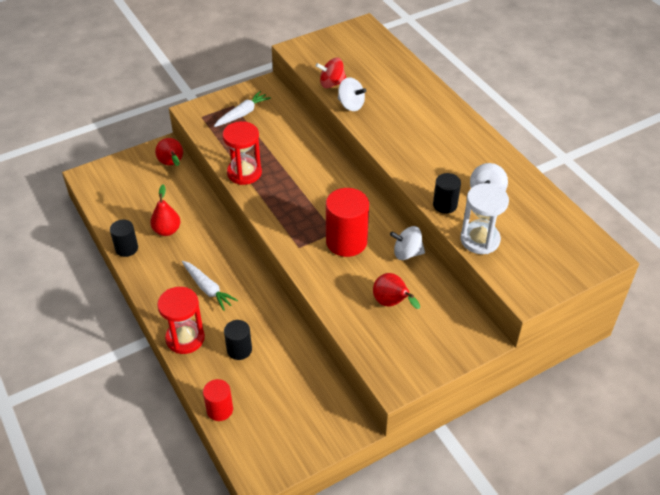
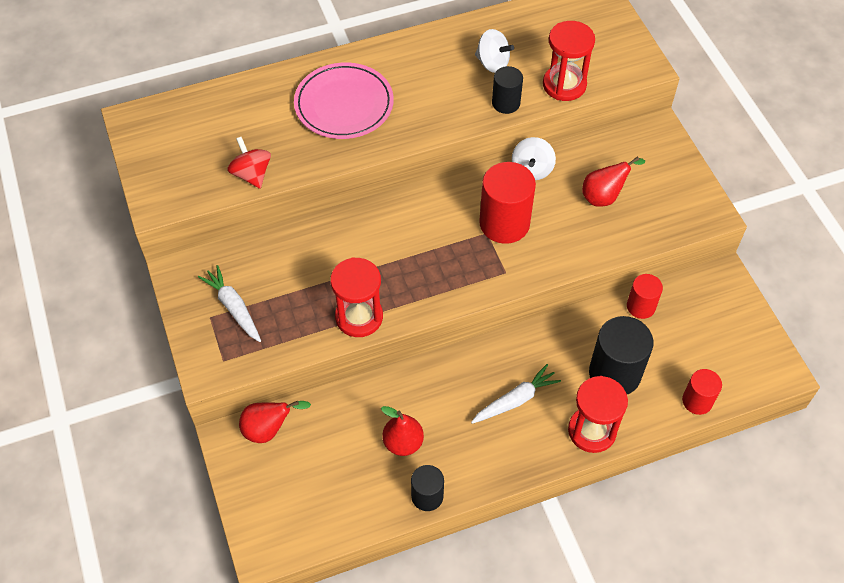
camera: 80 degrees left, 10 degrees up
(239, 350) = (614, 373): black cylinder -> black cylinder, size x1.74
(308, 364) = (641, 306): none -> red cylinder
(332, 84) = (251, 174): red spinning top -> red spinning top turned 150 degrees clockwise
(351, 105) = (303, 160): white spinning top -> none
(410, 117) = (344, 104): none -> pink plate
(480, 240) = (564, 85): white hourglass -> red hourglass

